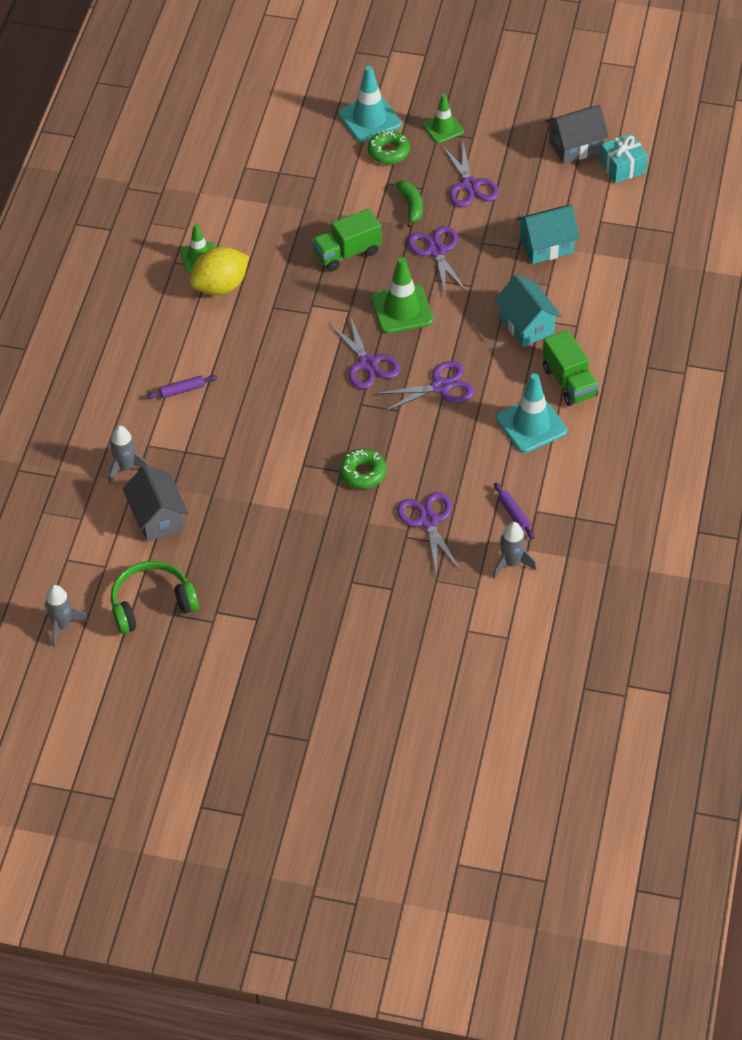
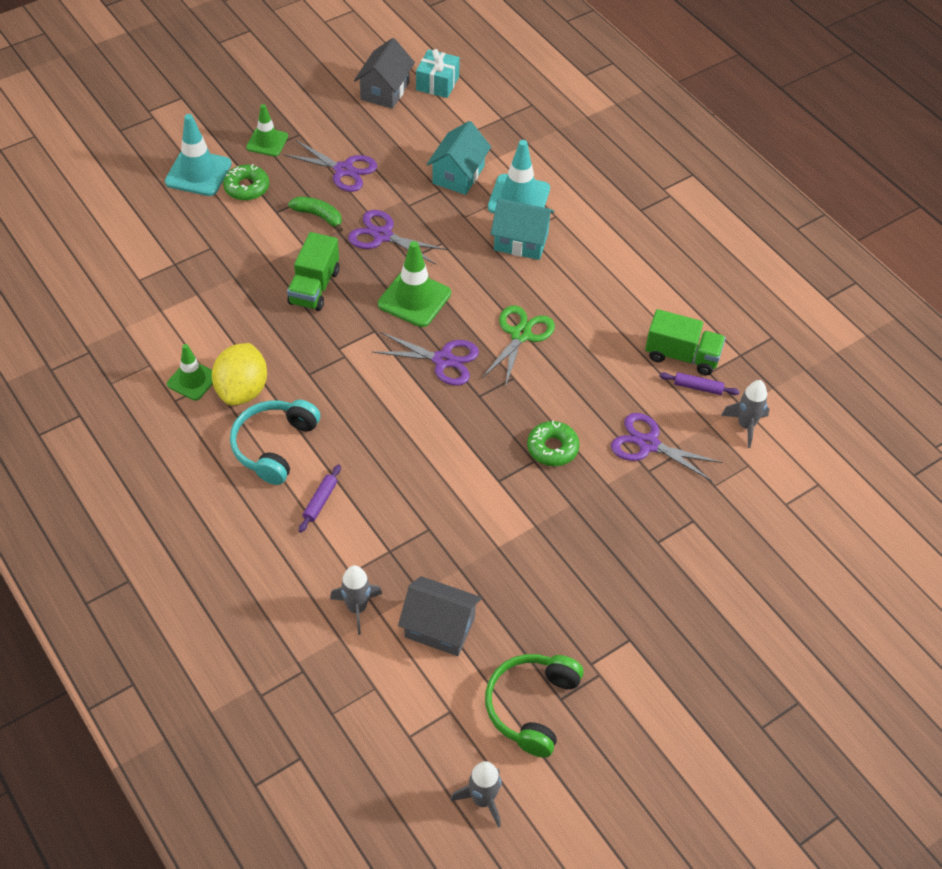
camera: 50 degrees left, 0 degrees up
(197, 335) = (274, 446): none -> turquoise headphones
(440, 387) = (520, 335): purple scissors -> green scissors
(531, 424) = (621, 311): turquoise traffic cone -> turquoise traffic cone (519, 198)
(569, 382) = (604, 260): green truck -> green truck (682, 356)

